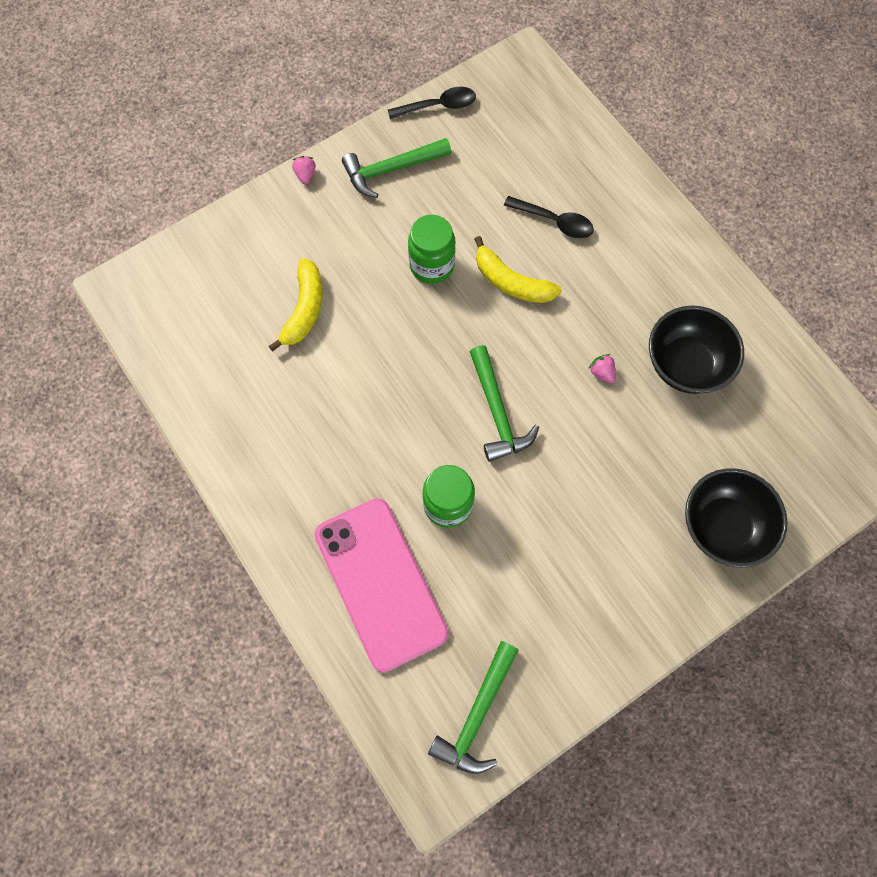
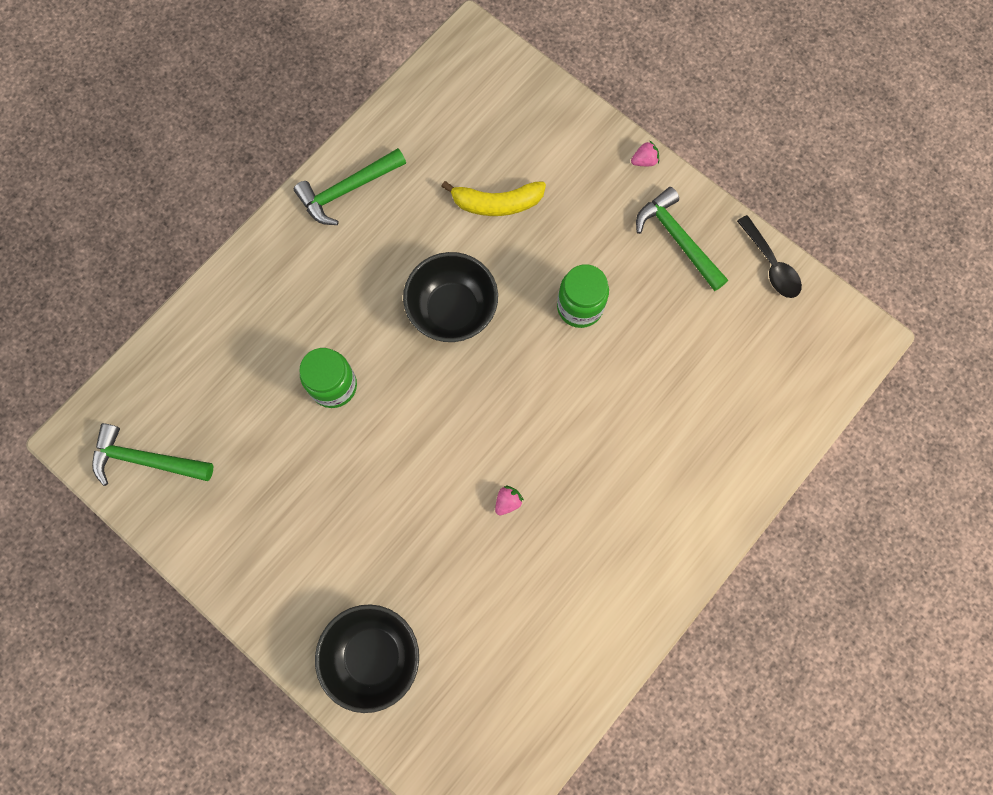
camera: 75 degrees right, 5 degrees up
(380, 583) = (246, 346): pink phone -> none
(497, 412) = (438, 409): green hammer -> green hammer (347, 190)
(511, 282) = (584, 389): yellow banana -> none
(554, 222) = (668, 416): black spoon -> none
(685, 364) = (540, 586): black bowl -> black bowl (452, 309)

